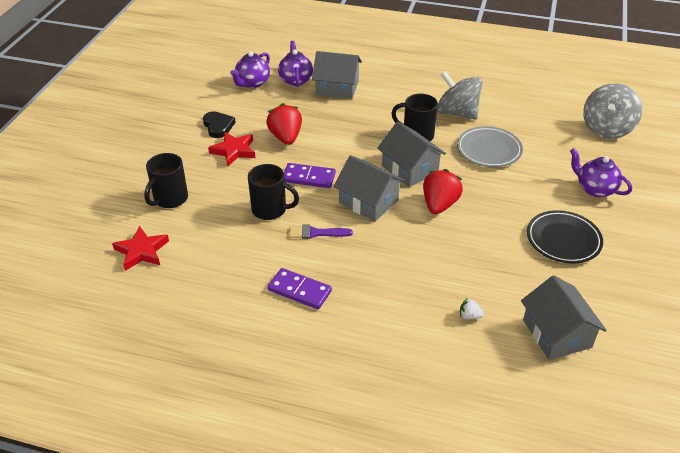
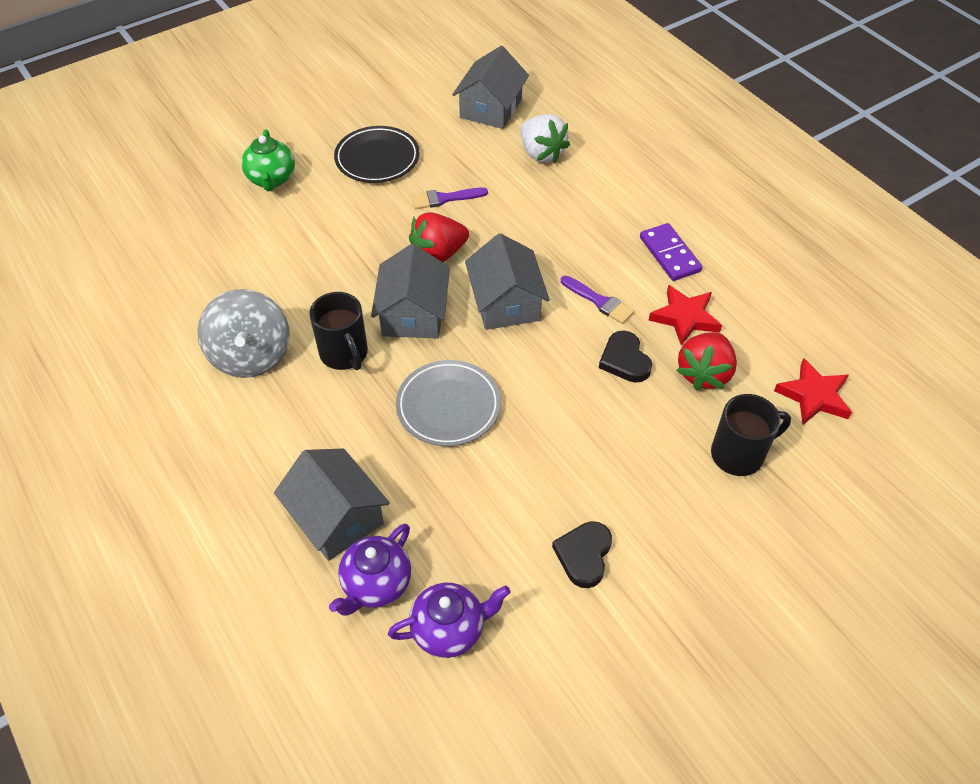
camera: 140 degrees left, 10 degrees up
(234, 151) = (598, 486): red star -> red star (685, 317)
(270, 210) = (624, 360): black mug -> black heart
(286, 137) = (507, 463): red strawberry -> red strawberry (704, 373)
(309, 177) = (539, 377): purple domino -> none
(469, 316) = (541, 153): white strawberry -> white strawberry, size x2.19
(484, 240) = (444, 198): none -> purple brush
(489, 150) = (297, 281): grey plate -> grey plate (448, 406)
(595, 189) = (272, 179): purple teapot -> green teapot
(607, 128) = (139, 226): grey spinning top -> none

